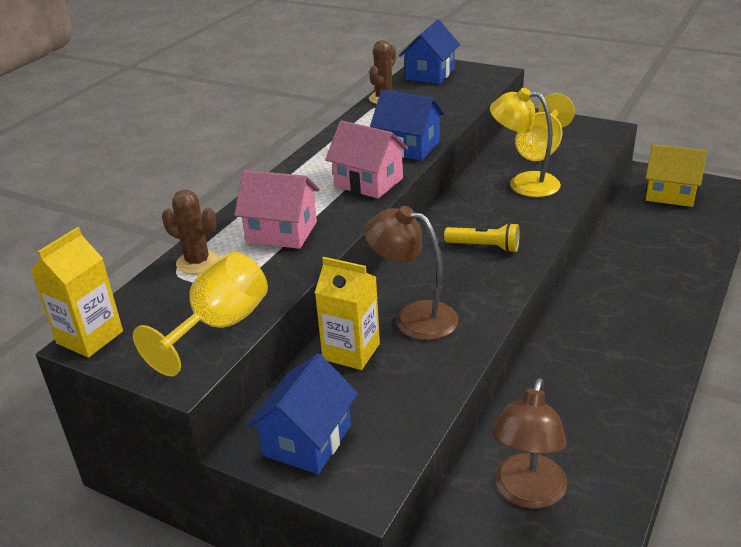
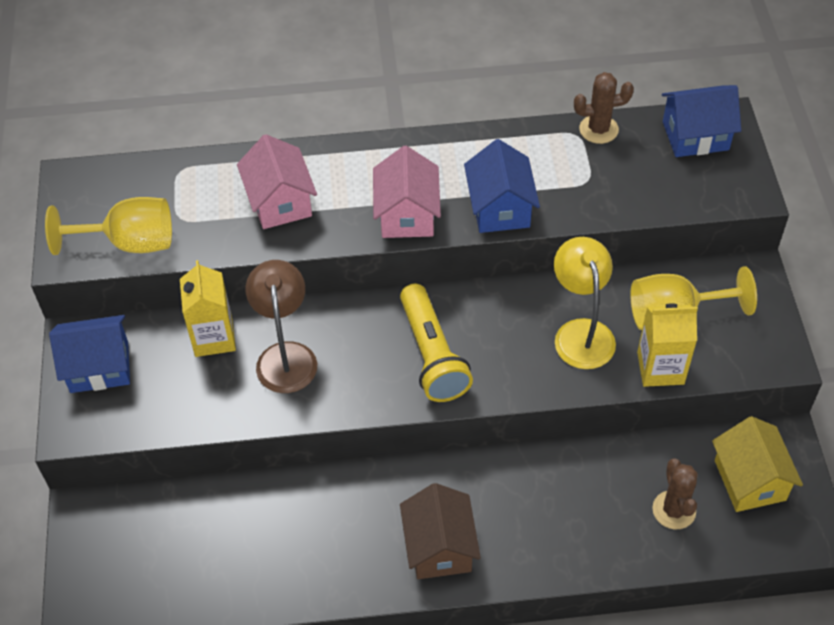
camera: 55 degrees right, 20 degrees up
(90, 337) = (73, 177): yellow carton -> yellow carton (660, 368)
(197, 262) = (201, 175): brown cactus -> brown cactus (674, 510)
(484, 247) = (432, 355): yellow flashlight -> yellow flashlight, size x1.60
(527, 493) = (182, 538): brown lamp -> none
(642, 337) = (439, 547): none -> brown house

